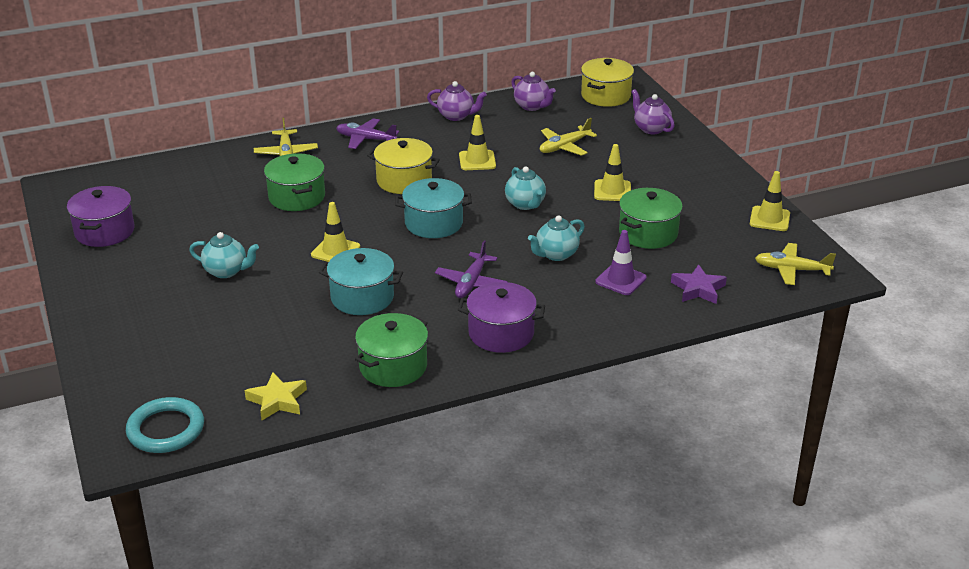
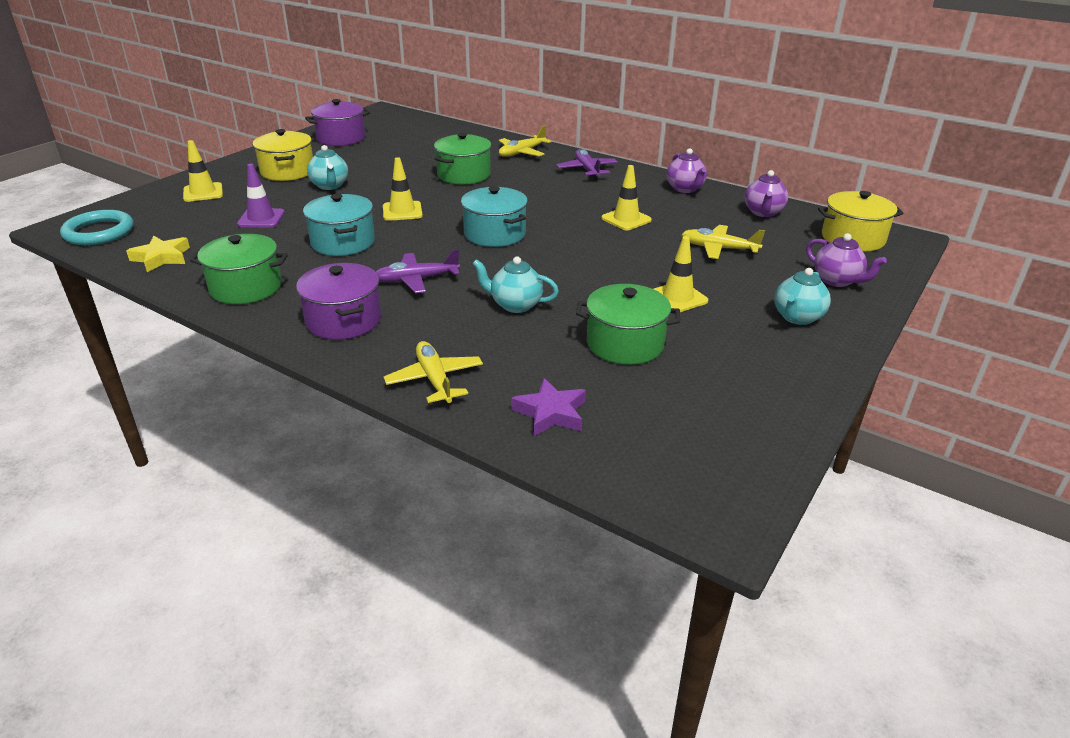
camera: 55 degrees right, 0 degrees up
(404, 181) = (546, 202): yellow pot -> yellow pot (287, 171)
(525, 204) = (585, 262): turquoise teapot -> turquoise teapot (797, 317)
(620, 280) = (511, 356): purple traffic cone -> purple traffic cone (261, 218)
(651, 129) = (837, 280): purple teapot -> purple teapot turned 120 degrees clockwise
(769, 219) = (777, 419): yellow traffic cone -> yellow traffic cone (203, 192)
(791, 270) = (682, 475): yellow plane -> yellow plane (434, 380)

